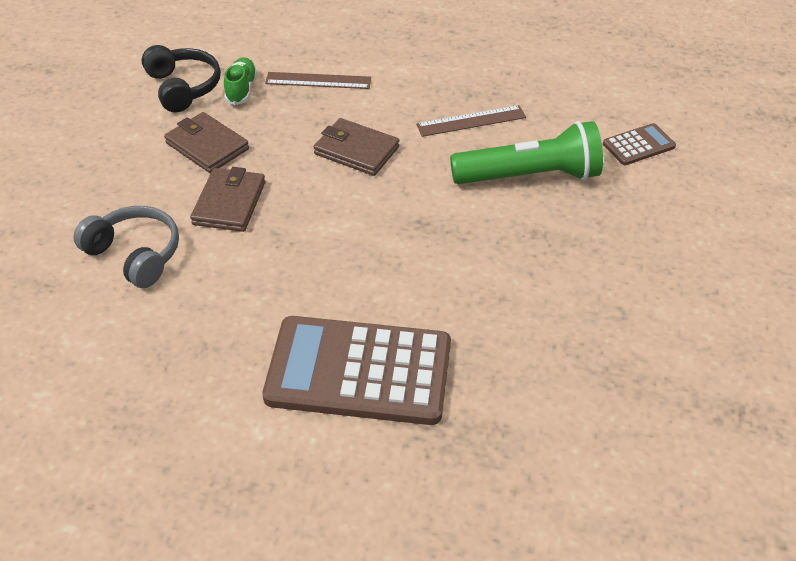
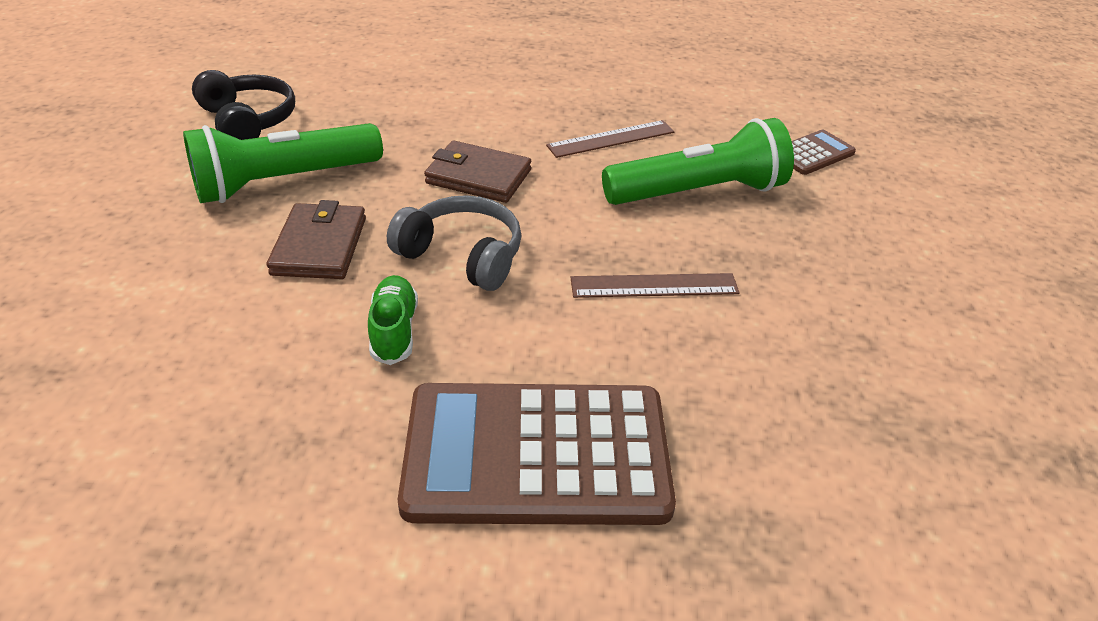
camera: 10 degrees left, 5 degrees down
(135, 255) = (188, 320): grey headphones -> grey headphones (462, 256)
(207, 146) = (284, 182): brown wallet -> green flashlight
(241, 89) = (323, 120): green shoe -> green shoe (394, 330)
(318, 80) = (418, 107): brown ruler -> brown ruler (654, 285)

